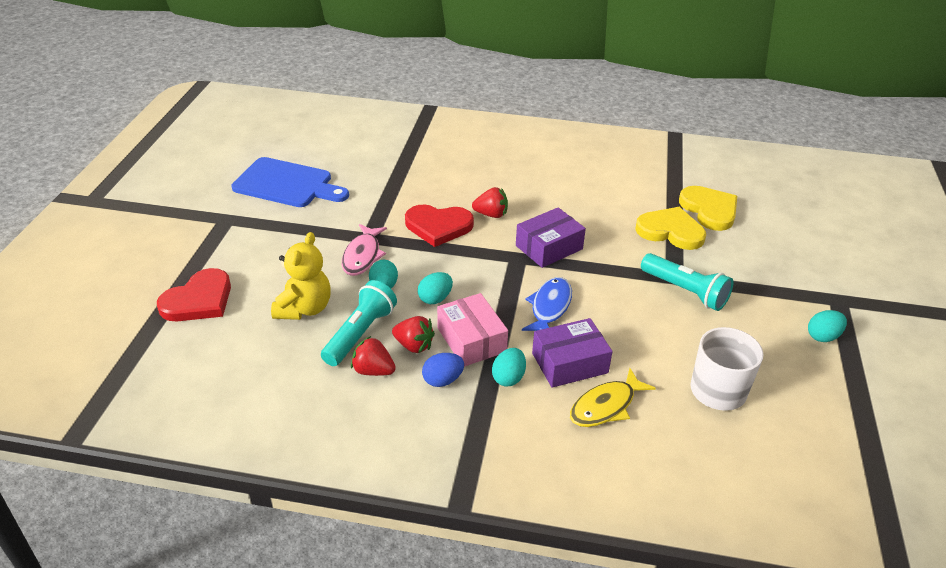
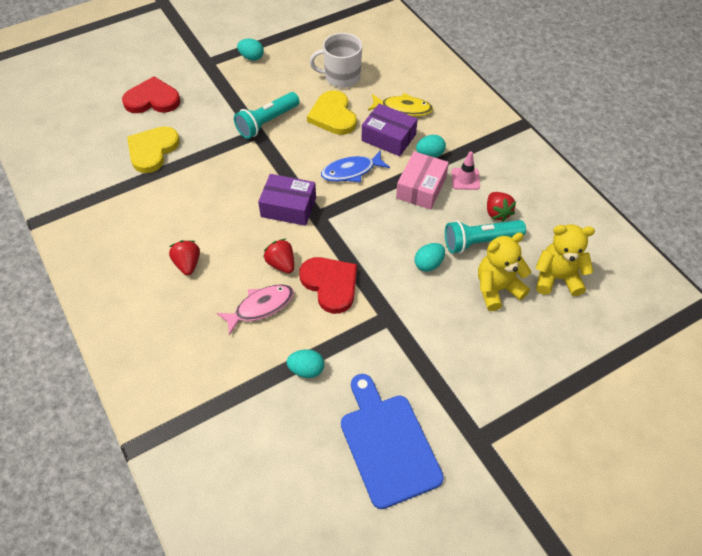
camera: 130 degrees left, 15 degrees up
(199, 300) = (565, 357): red heart -> red heart (152, 99)
(256, 353) = (557, 278): none -> yellow teddy bear
(362, 256) = (413, 303): pink fish -> pink fish (260, 307)
(414, 345) = (457, 210): red strawberry -> red strawberry (187, 264)
(435, 298) = (407, 229): turquoise egg -> turquoise egg (306, 370)
(443, 380) = (465, 179): blue egg -> pink traffic cone
(670, 231) = (202, 157): yellow heart -> yellow heart (333, 115)
(685, 291) = (267, 122): turquoise flashlight -> turquoise flashlight turned 135 degrees counterclockwise

